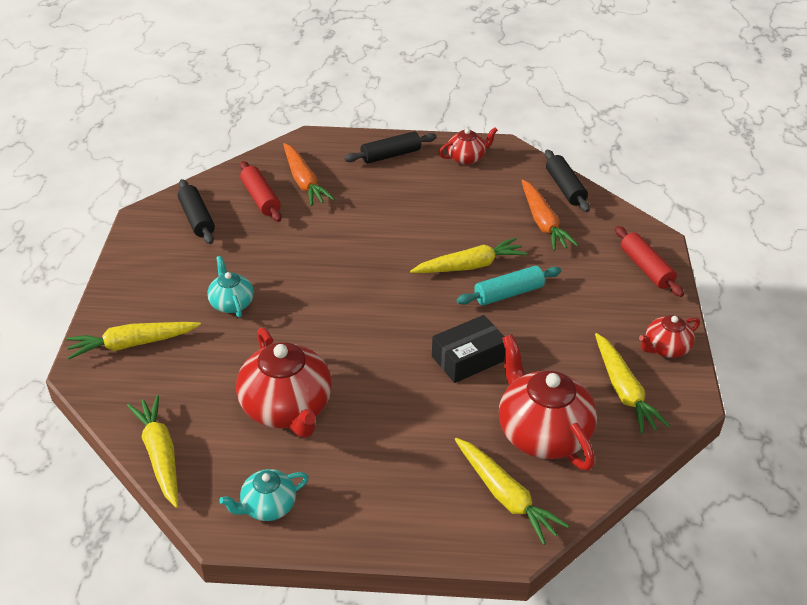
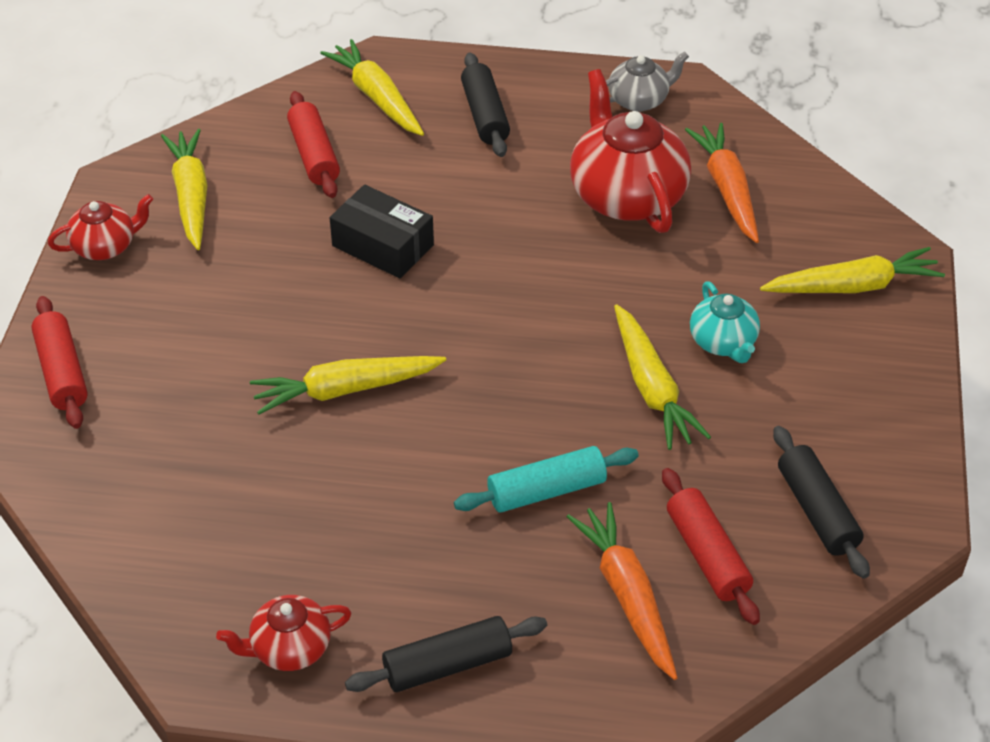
camera: 175 degrees left, 5 degrees up
(160, 455) = (772, 152): yellow carrot -> yellow carrot (651, 388)
(267, 506) = (639, 100): turquoise teapot -> grey teapot
(468, 358) = (382, 245): black box -> black box turned 60 degrees clockwise
(508, 293) = (297, 338): turquoise rolling pin -> turquoise rolling pin (546, 491)
(542, 432) = (314, 155): red teapot -> red rolling pin
(543, 222) = (193, 472): orange carrot -> orange carrot (727, 190)
(565, 188) = (119, 554): black rolling pin -> black rolling pin (485, 115)

